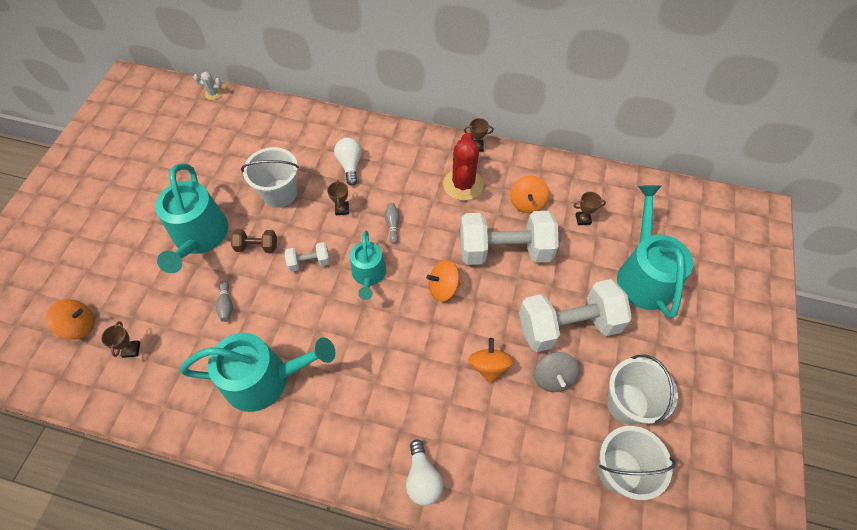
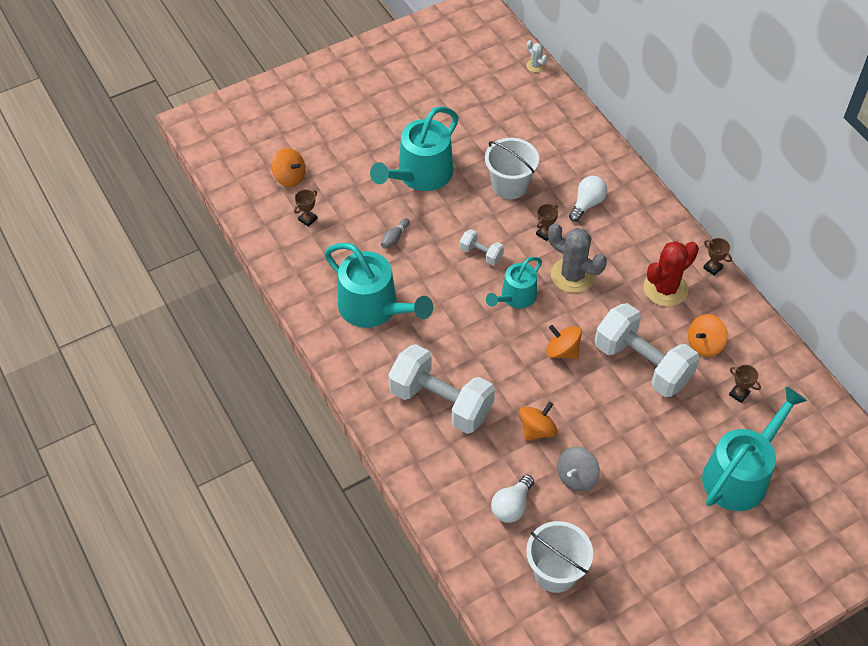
camera: 45 degrees right, 5 degrees down
(257, 246) = (454, 213): brown dumbbell -> none
(392, 225) = (572, 275): grey bowling pin -> grey cactus
(422, 478) = (414, 455): white light bulb -> white light bulb (512, 506)
(568, 326) = (630, 455): white dumbbell -> white dumbbell (441, 402)
(627, 403) = (613, 541): white bucket -> none

